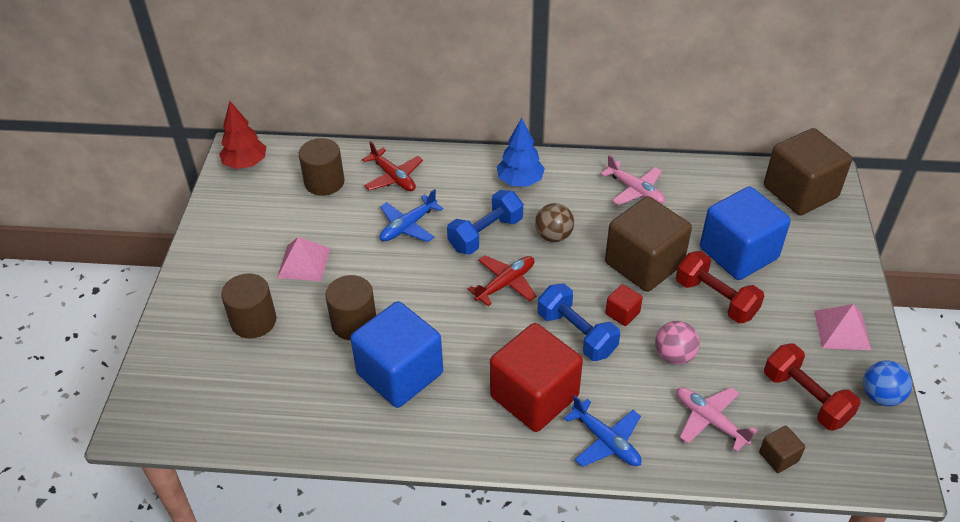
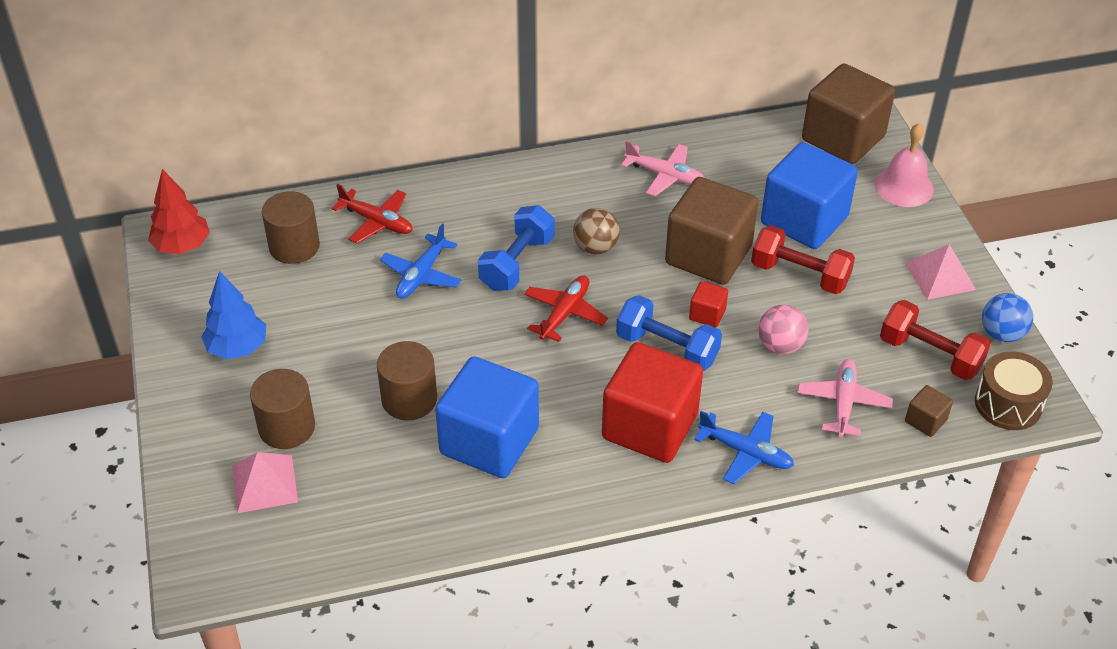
camera: 20 degrees left, 0 degrees up
(304, 262) = (315, 346): pink pyramid -> pink pyramid (264, 483)
(520, 181) = (530, 194): blue tree -> blue tree (237, 348)
(709, 420) = (843, 403): pink plane -> pink plane turned 75 degrees clockwise
(838, 244) = (904, 187): none -> pink bell
(862, 462) = (1008, 404): none -> brown drum

